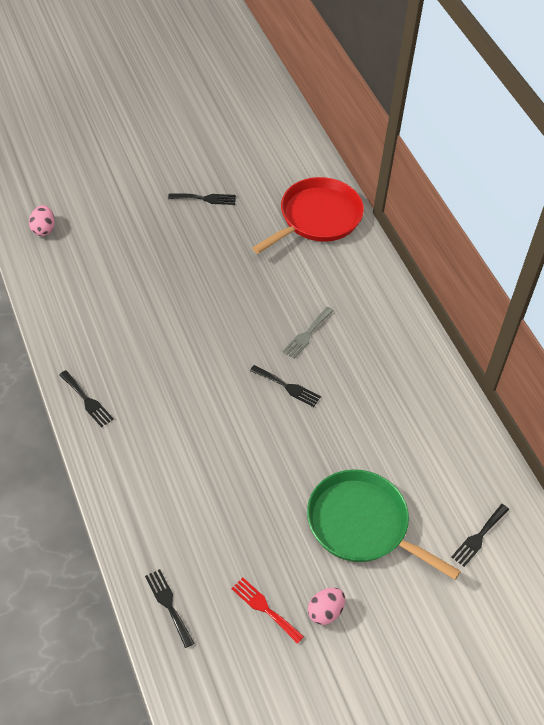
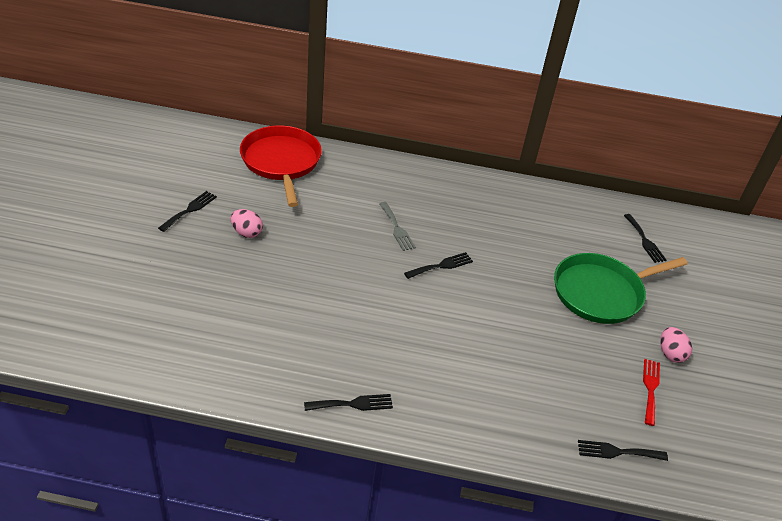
camera: 60 degrees left, 10 degrees down
(43, 229) = (101, 335): pink egg -> pink egg (246, 233)
(264, 608) = (650, 388): red fork -> red fork turned 120 degrees clockwise

